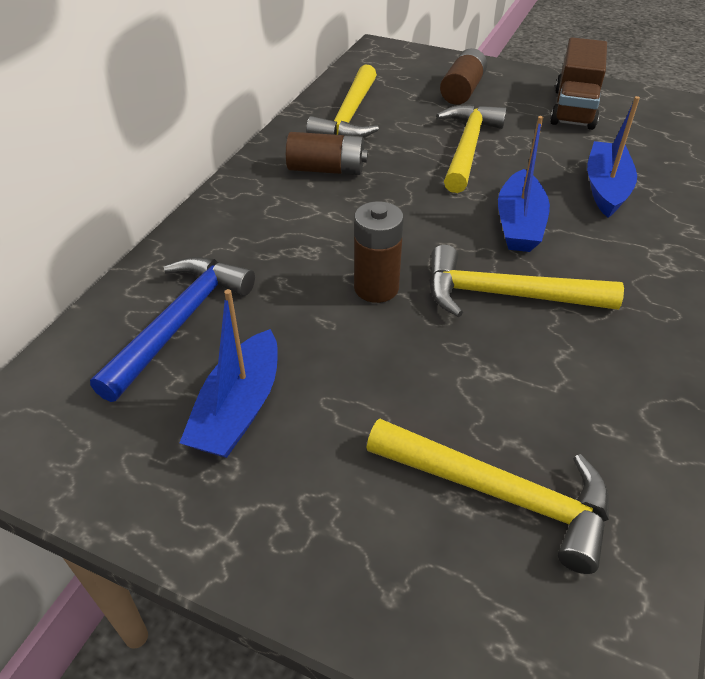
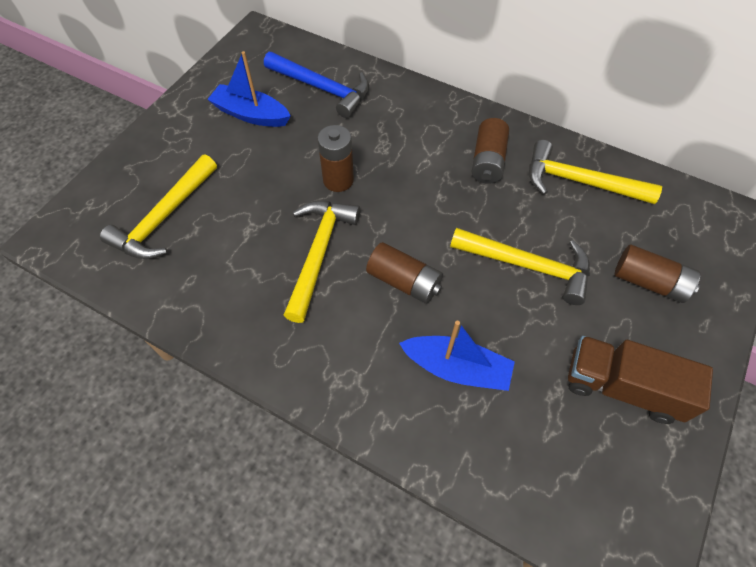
camera: 95 degrees right, 15 degrees up
(519, 224) = (404, 281): blue boat -> brown battery

